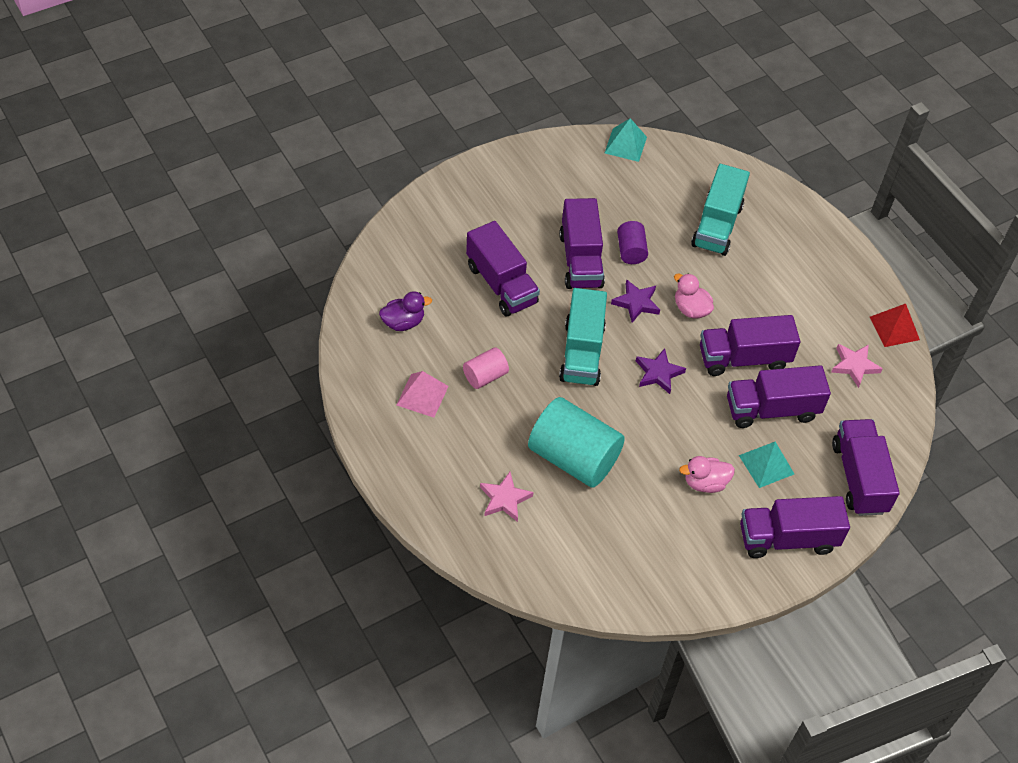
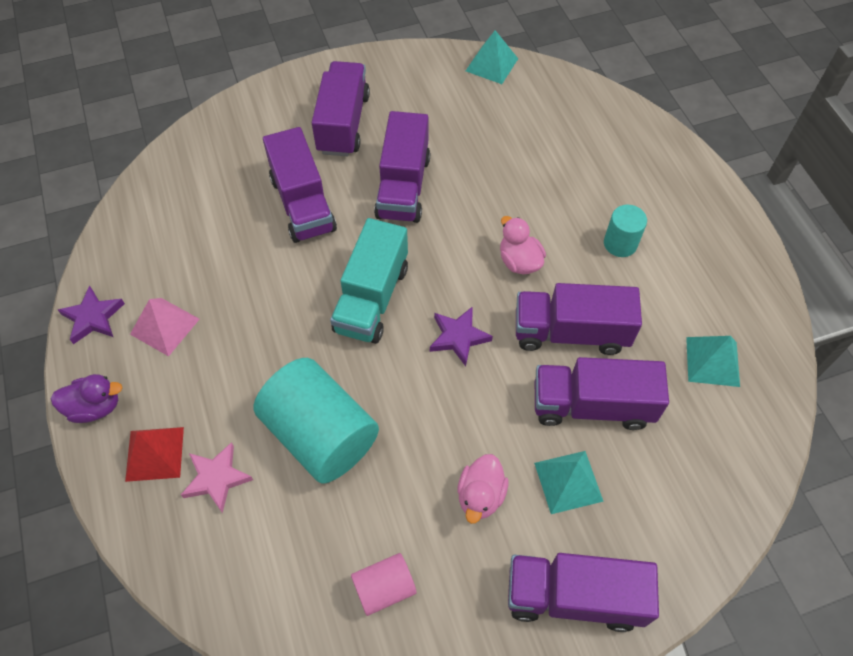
camera: 15 degrees right, 5 degrees up
(403, 322) = (175, 235): purple duck -> purple duck (95, 407)
(485, 376) = (247, 312): pink cylinder -> pink cylinder (384, 588)
(631, 251) = (465, 183): purple cylinder -> none
(636, 303) = (455, 245): purple star -> purple star (93, 317)
(705, 483) = (480, 496): pink duck -> pink duck turned 75 degrees counterclockwise
(717, 225) = (575, 165): turquoise truck -> none
(767, 285) = (620, 243): none -> turquoise cylinder
(854, 366) = (712, 361): pink star -> turquoise pyramid
(859, 477) = (691, 520): purple truck -> purple truck (343, 124)
(894, 328) = (773, 318): red pyramid -> red pyramid (154, 454)

